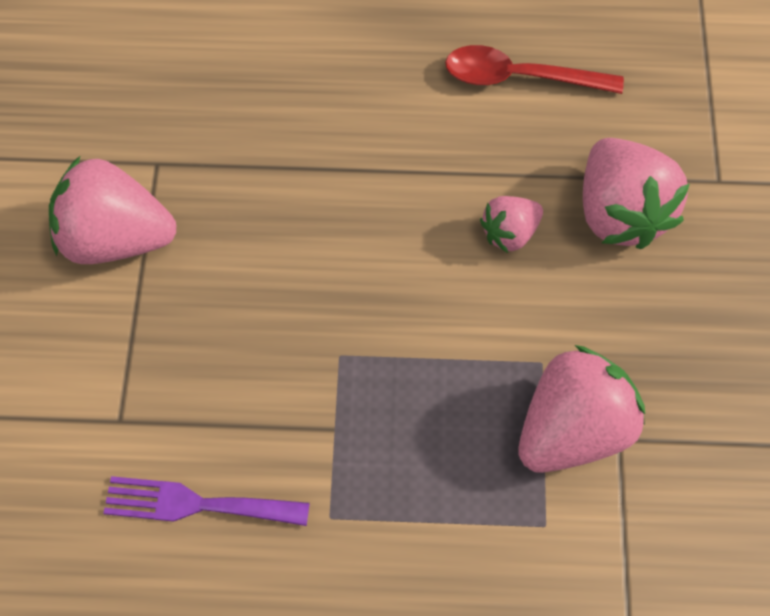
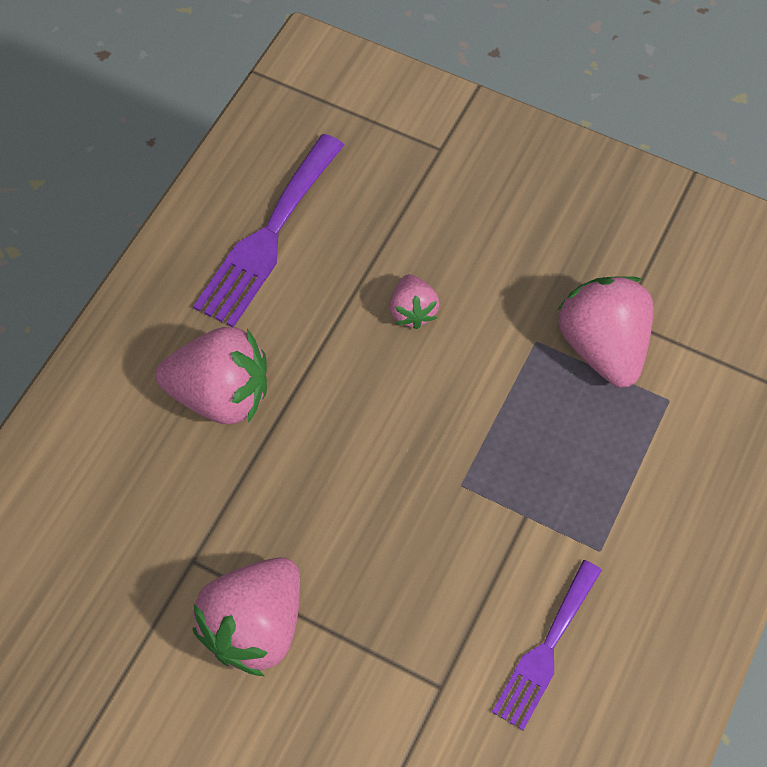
camera: 65 degrees left, 0 degrees up
(519, 77) = (268, 237): red spoon -> purple fork
(620, 213) = (434, 227): pink strawberry -> pink strawberry (221, 394)

